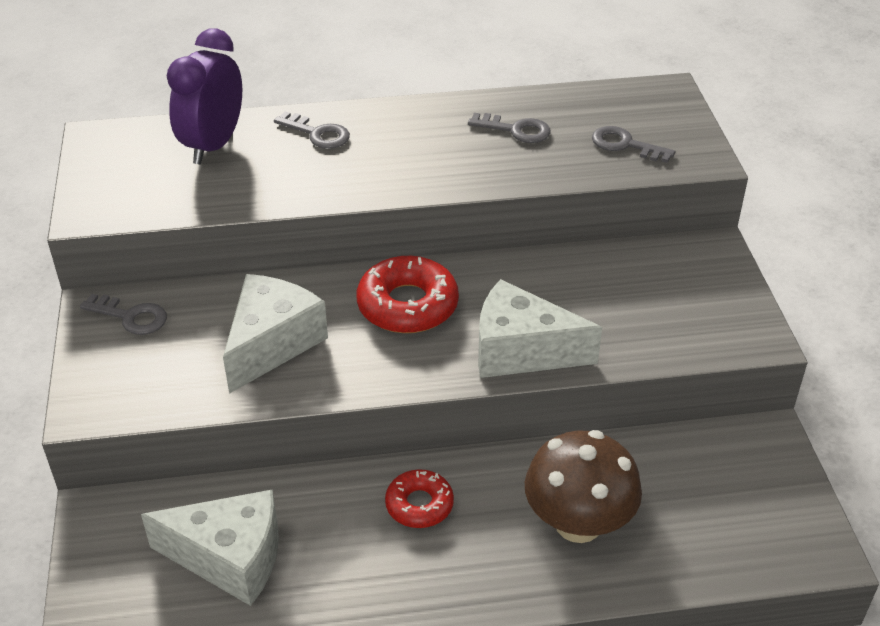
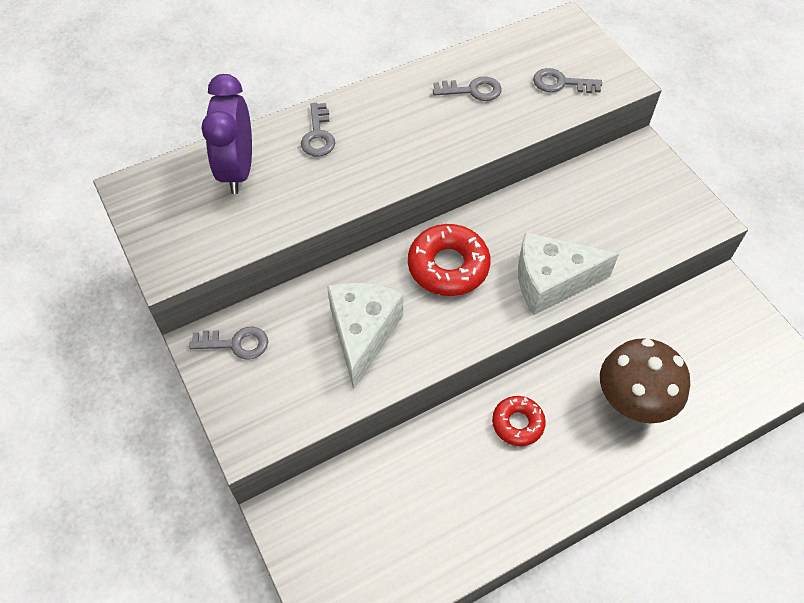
camera: 20 degrees left, 15 degrees up
(230, 558) = (404, 516): white cheese -> none
(318, 134) = (318, 135): grey key -> grey key turned 75 degrees clockwise

